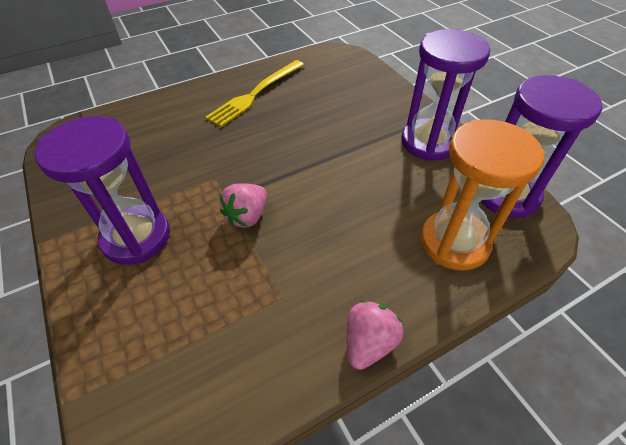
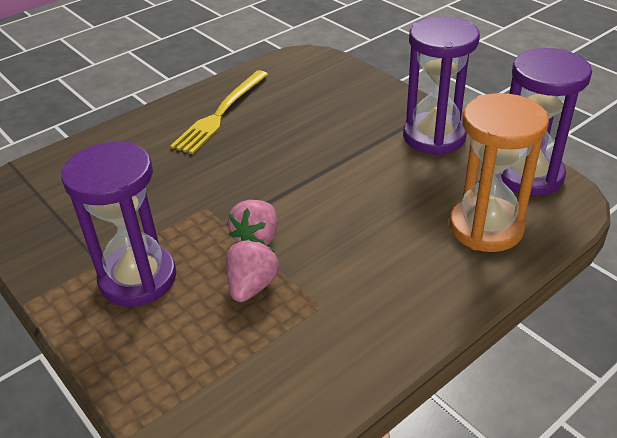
camera: 10 degrees left, 10 degrees down
(369, 342) = (424, 329): pink strawberry -> pink strawberry (252, 286)

